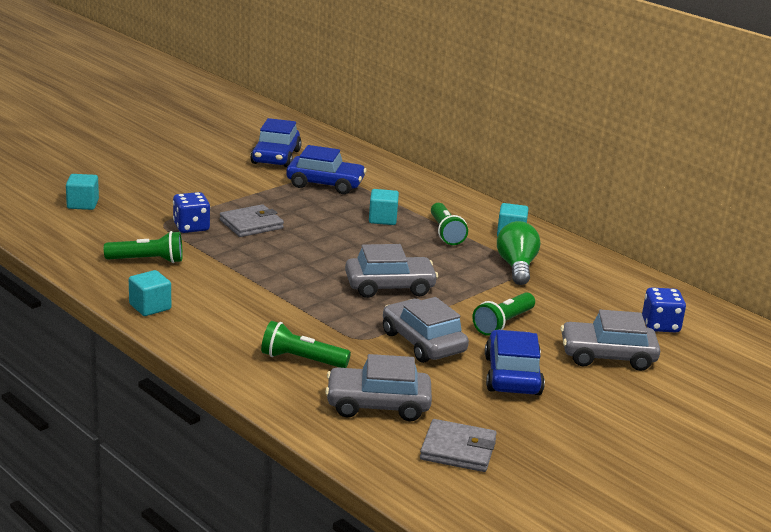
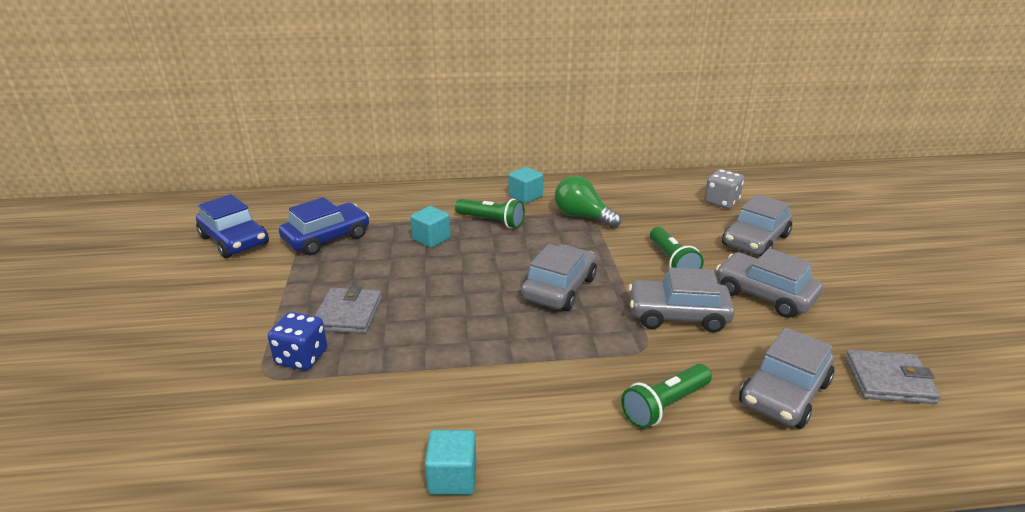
camera: 50 degrees left, 5 degrees up
(83, 204) = (125, 422): turquoise cube -> none
(147, 260) = (337, 428): green flashlight -> none
(458, 450) = (889, 380): grey wallet -> grey wallet turned 45 degrees clockwise
(512, 375) = (764, 295): blue car -> grey car
(660, 325) = (721, 202): blue dice -> grey dice

